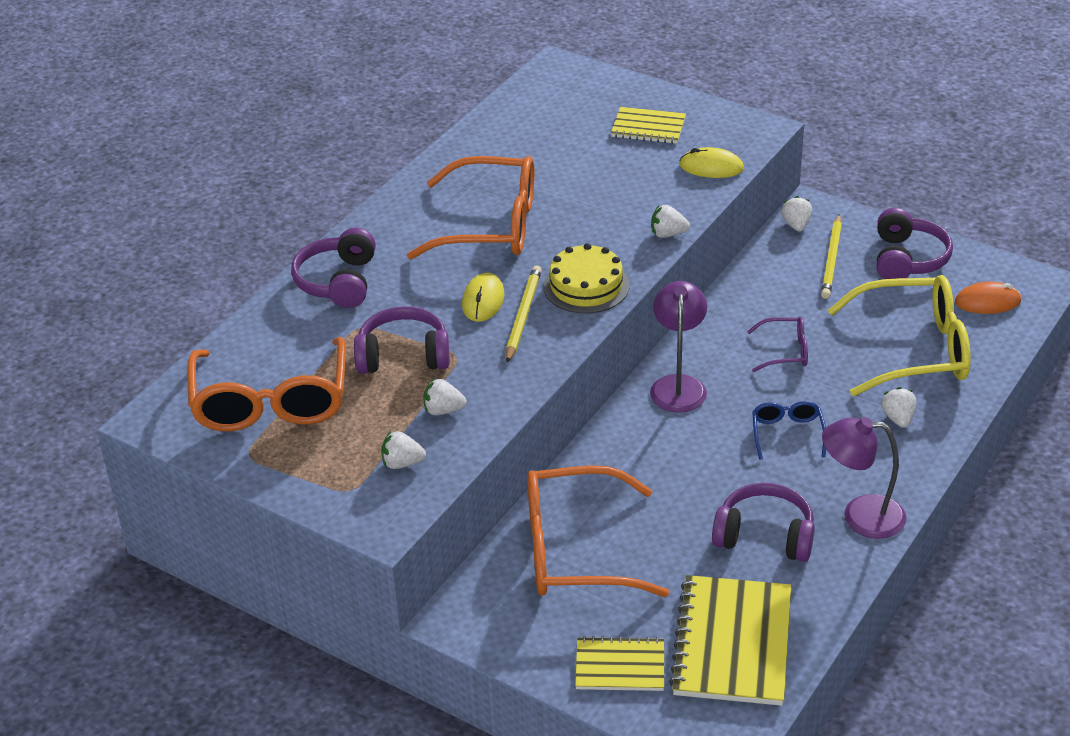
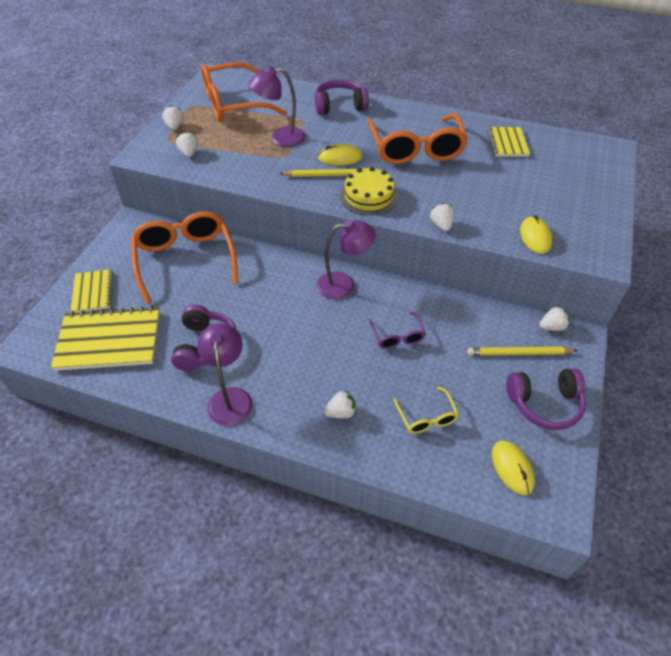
camera: 75 degrees right, 10 degrees up
(403, 356) = (280, 138): purple headphones -> purple lamp
(443, 410) = (235, 159): white strawberry -> white strawberry (175, 126)
(648, 127) = (566, 199): yellow notebook -> yellow notebook (507, 143)
(787, 433) = (308, 347): blue glasses -> none
(914, 350) = (426, 417): yellow glasses -> yellow glasses, size x0.47
(987, 302) = (512, 468): orange mouse -> yellow mouse

